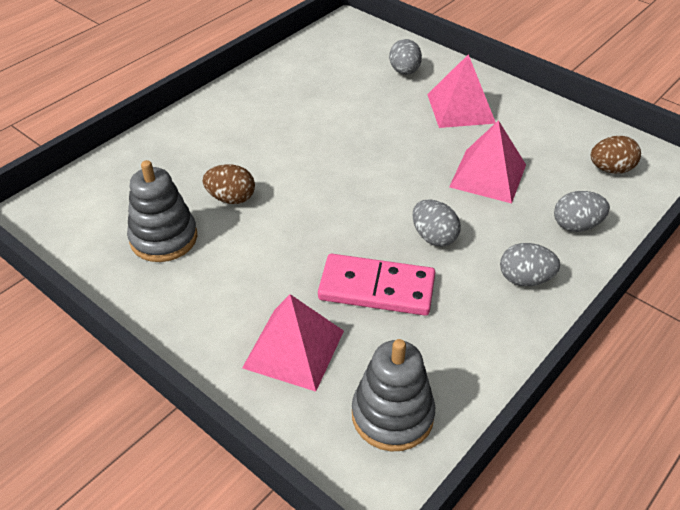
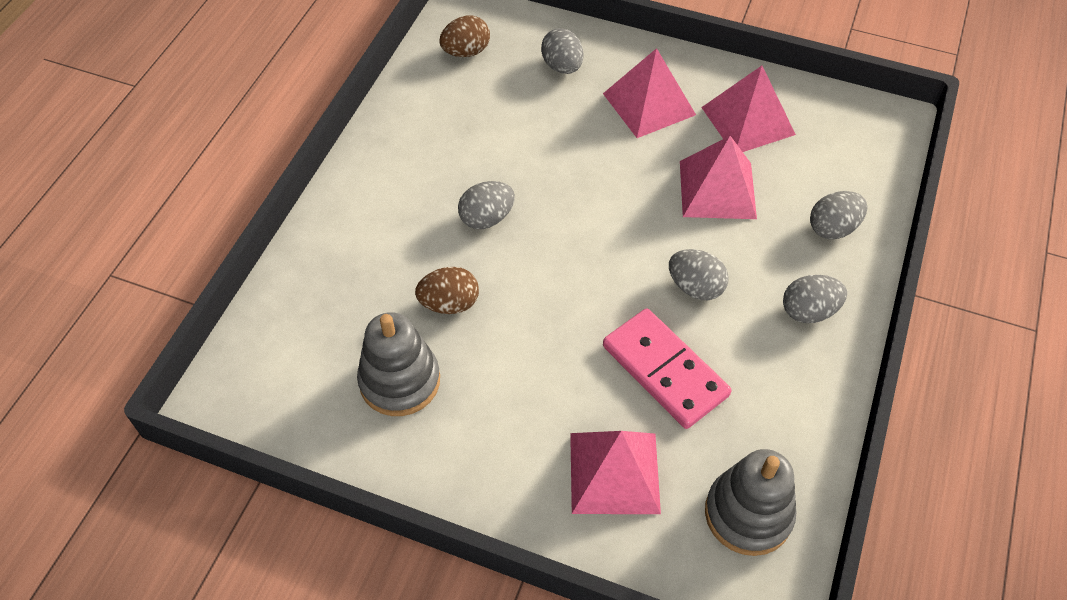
camera: 20 degrees left, 10 degrees up
(292, 151) = (487, 218): none -> grey egg
(377, 288) = (665, 370): pink domino -> pink domino turned 60 degrees clockwise
(538, 136) = (748, 120): none -> pink pyramid
(610, 169) = (839, 144): brown egg -> brown egg (466, 52)

